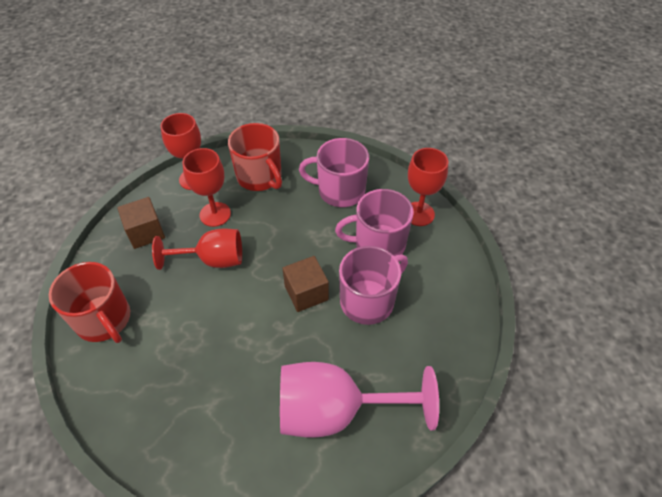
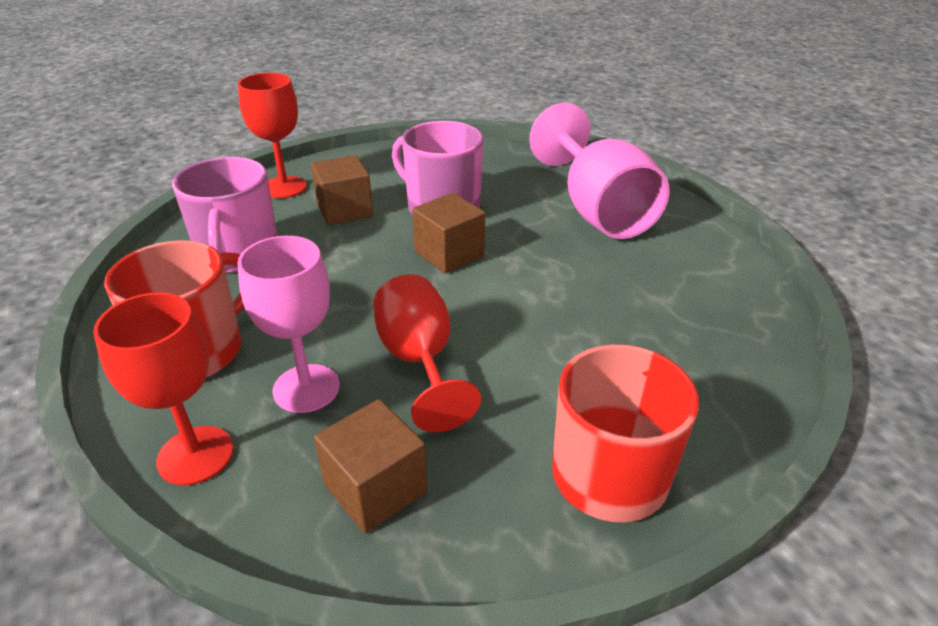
camera: 105 degrees left, 15 degrees down
(215, 214) = (306, 388): red goblet -> pink goblet
(378, 244) = (344, 210): pink mug -> brown cube

